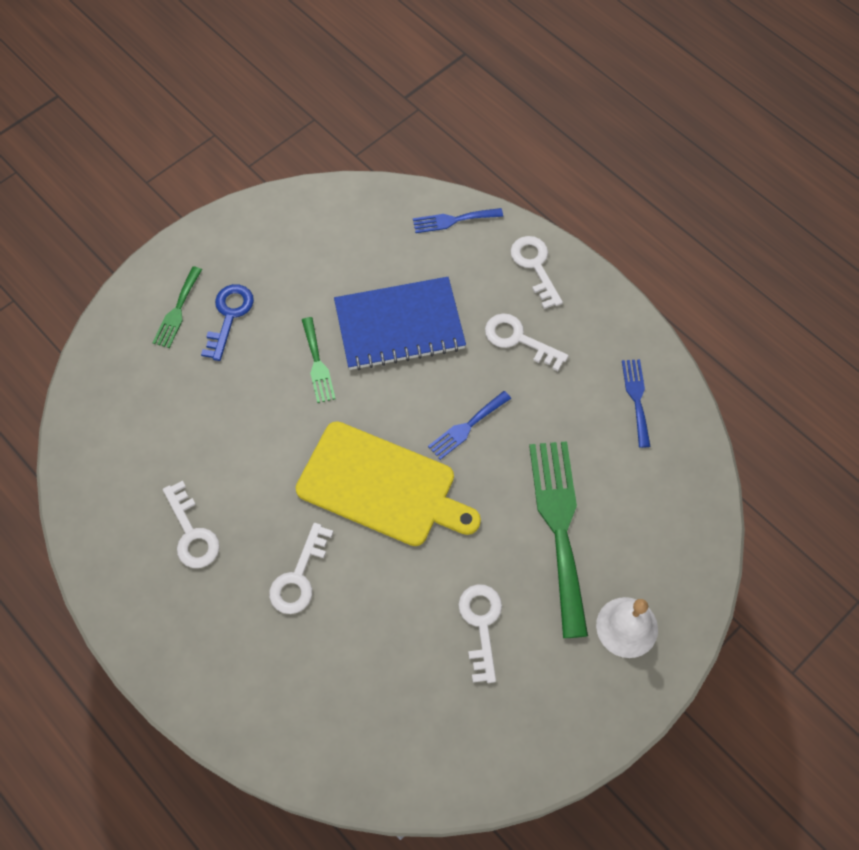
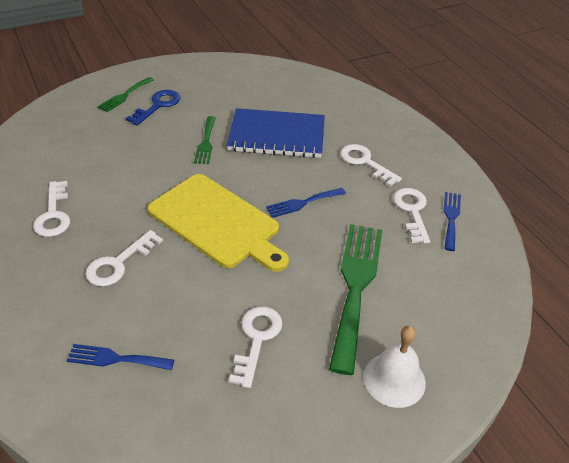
camera: 15 degrees right, 20 degrees down
(453, 220) = (341, 92): blue fork -> blue fork (115, 358)
(535, 266) = (393, 127): white key -> white key (412, 211)

